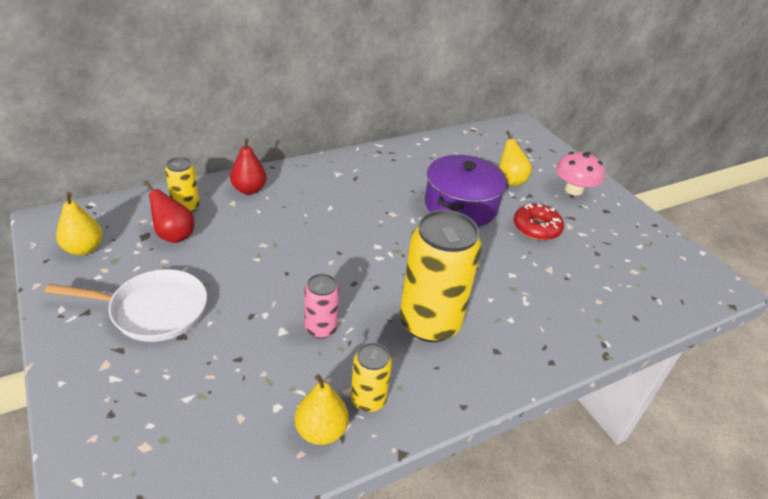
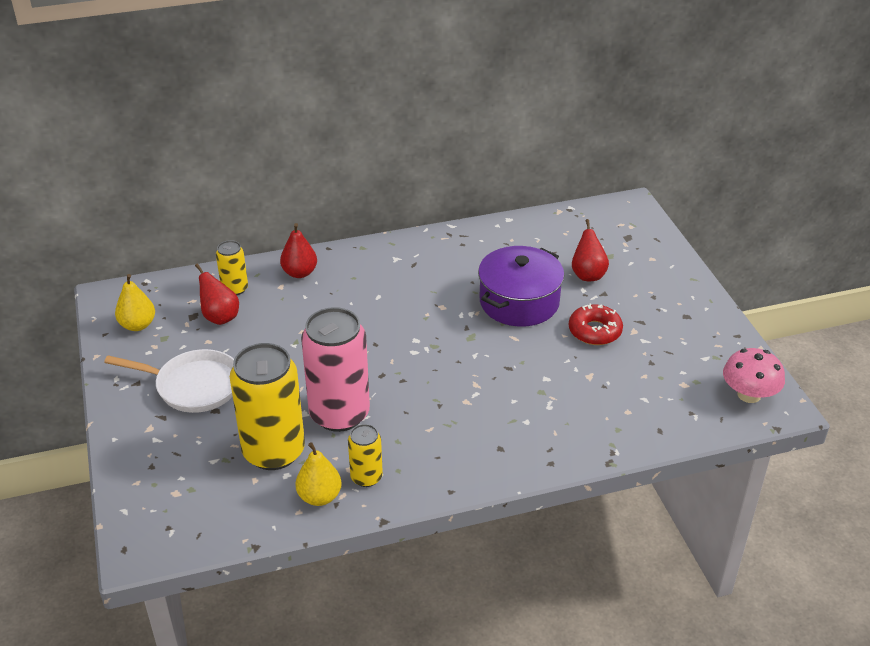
camera: 15 degrees right, 0 degrees up
(321, 328) = (339, 414): pink can -> pink can, size x2.00
(430, 323) = (444, 418): yellow can -> yellow can (274, 451)
(510, 180) = (588, 275): yellow pear -> red pear
(573, 189) = (659, 289): pink mushroom -> pink mushroom (749, 394)

